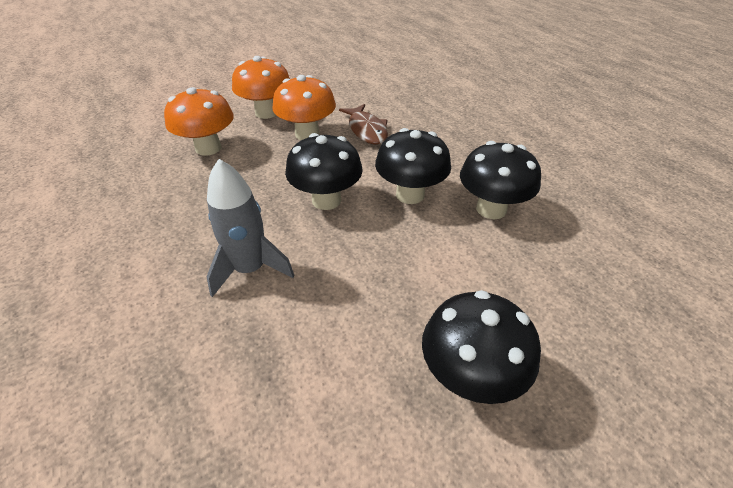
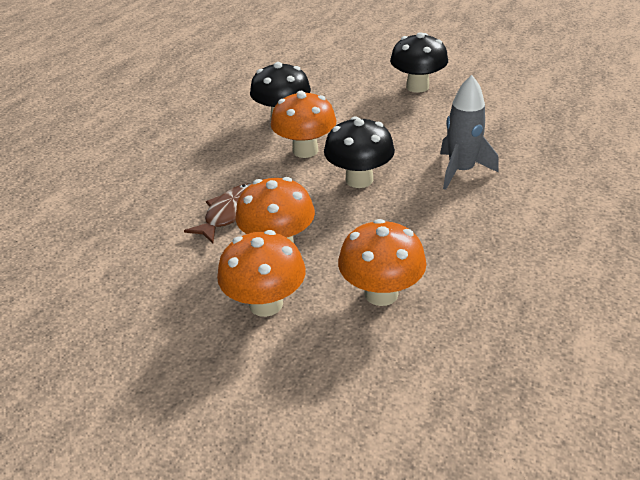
camera: 125 degrees left, 5 degrees down
(410, 194) = (305, 150): black mushroom -> orange mushroom

